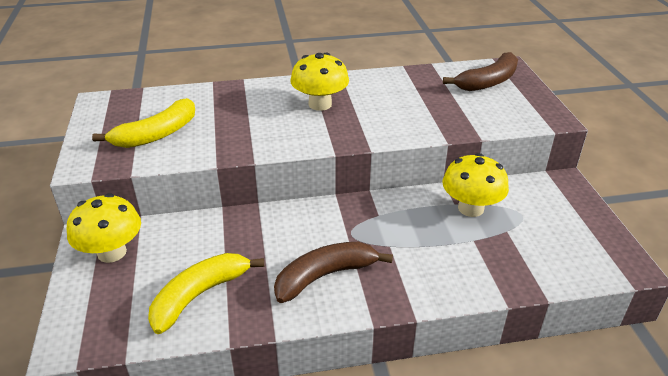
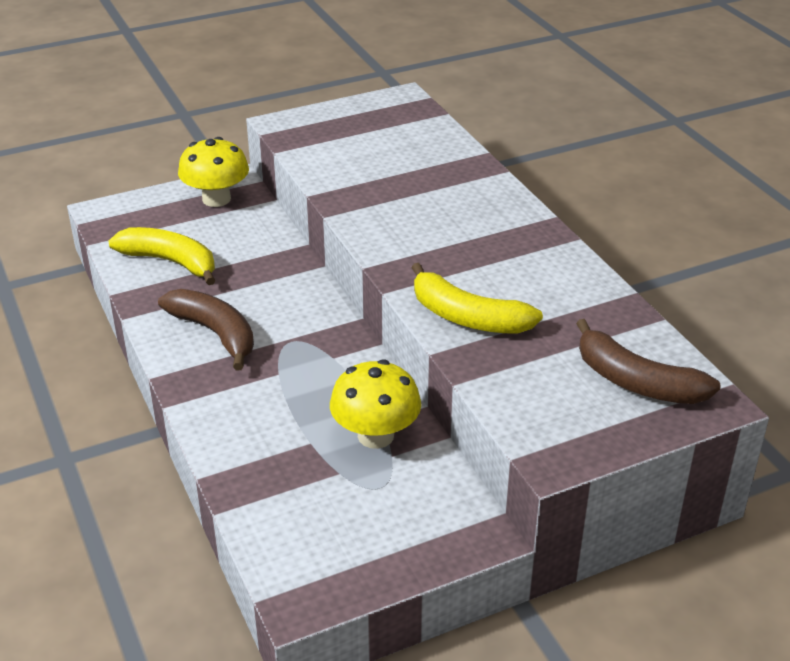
camera: 75 degrees right, 0 degrees up
(156, 134) = (352, 146): yellow banana -> yellow banana (467, 317)
(320, 104) = (475, 237): yellow mushroom -> none

